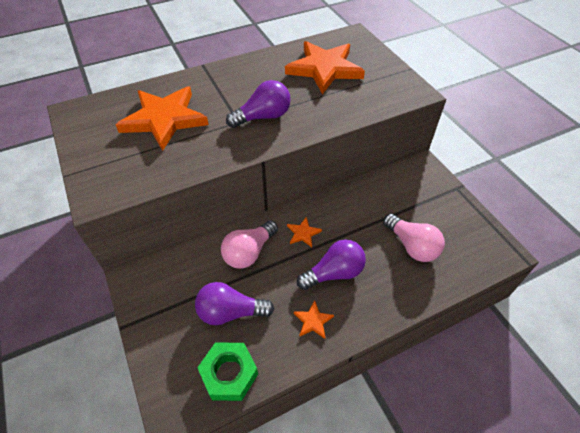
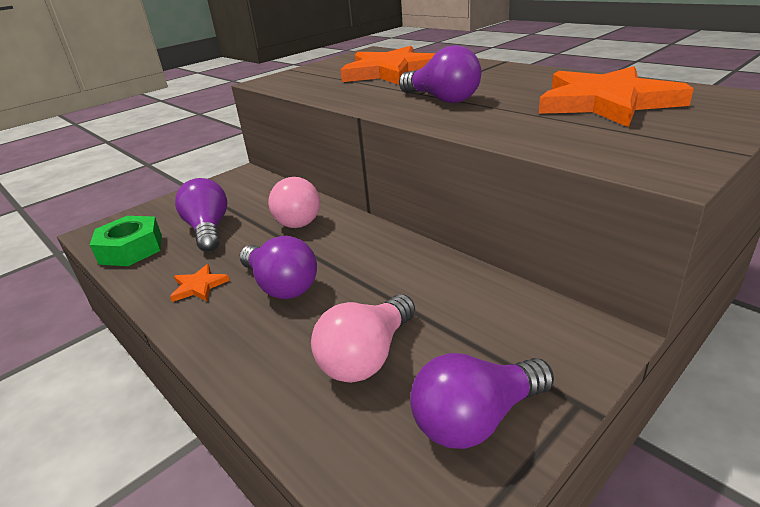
camera: 75 degrees right, 20 degrees down
(249, 252) = (295, 218): pink light bulb -> pink light bulb turned 135 degrees counterclockwise
(303, 233) = (342, 245): orange star -> none
(458, 220) = (476, 419): none -> purple light bulb

